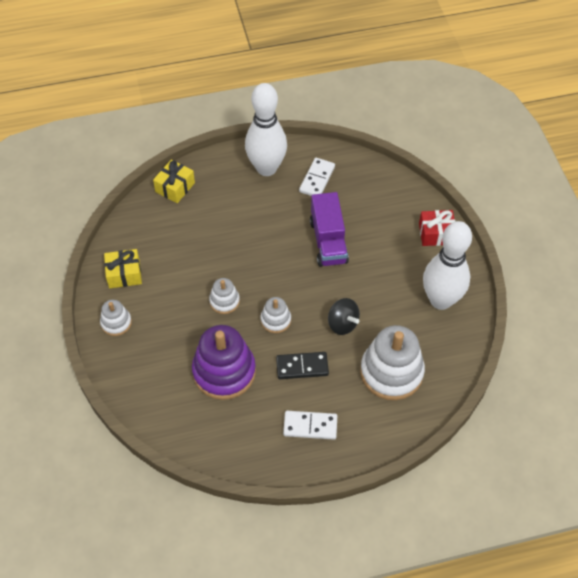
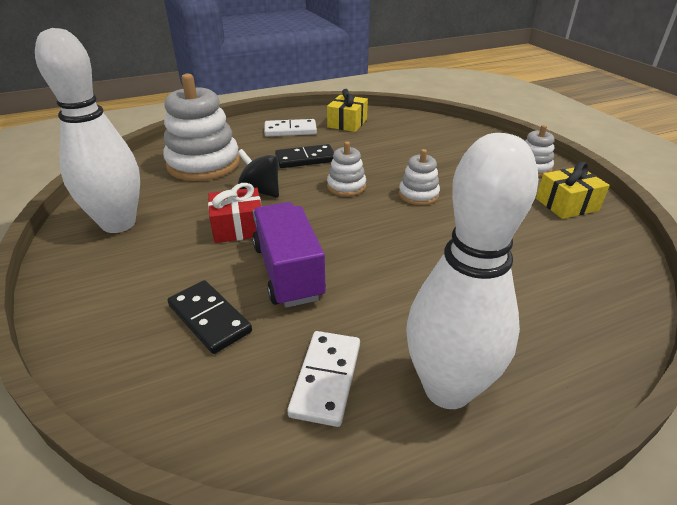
camera: 170 degrees right, 20 degrees down
(175, 187) = (604, 321): yellow gift -> yellow gift (347, 123)
(224, 371) = (388, 149): purple stacking toy -> none
(370, 216) = (209, 318): none -> black domino
(436, 234) = (88, 305): red gift -> red gift (238, 227)

